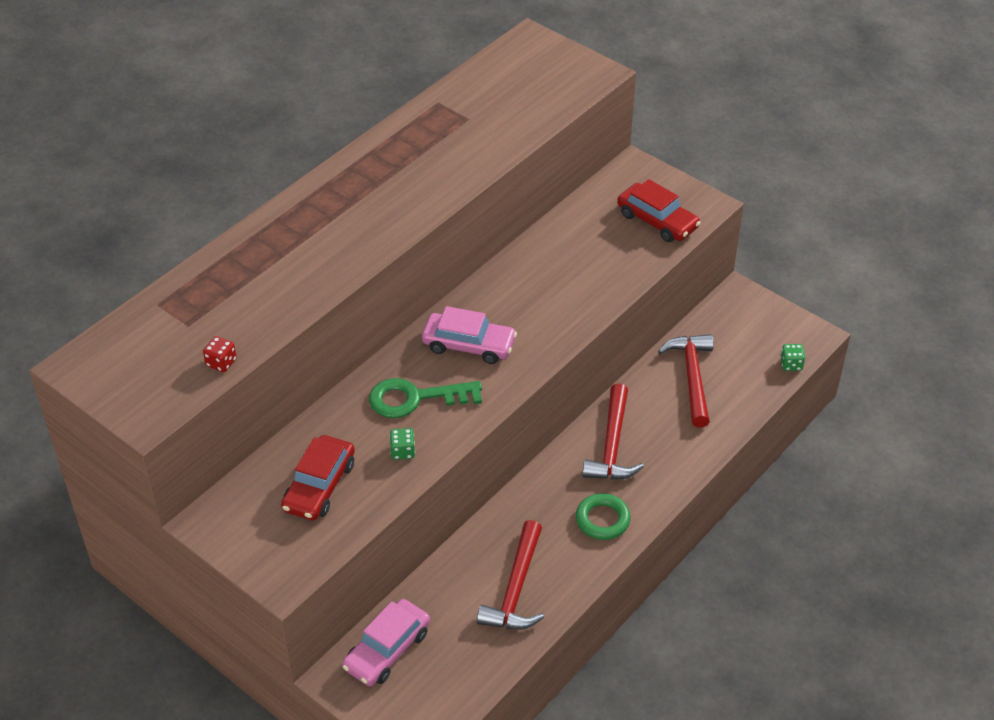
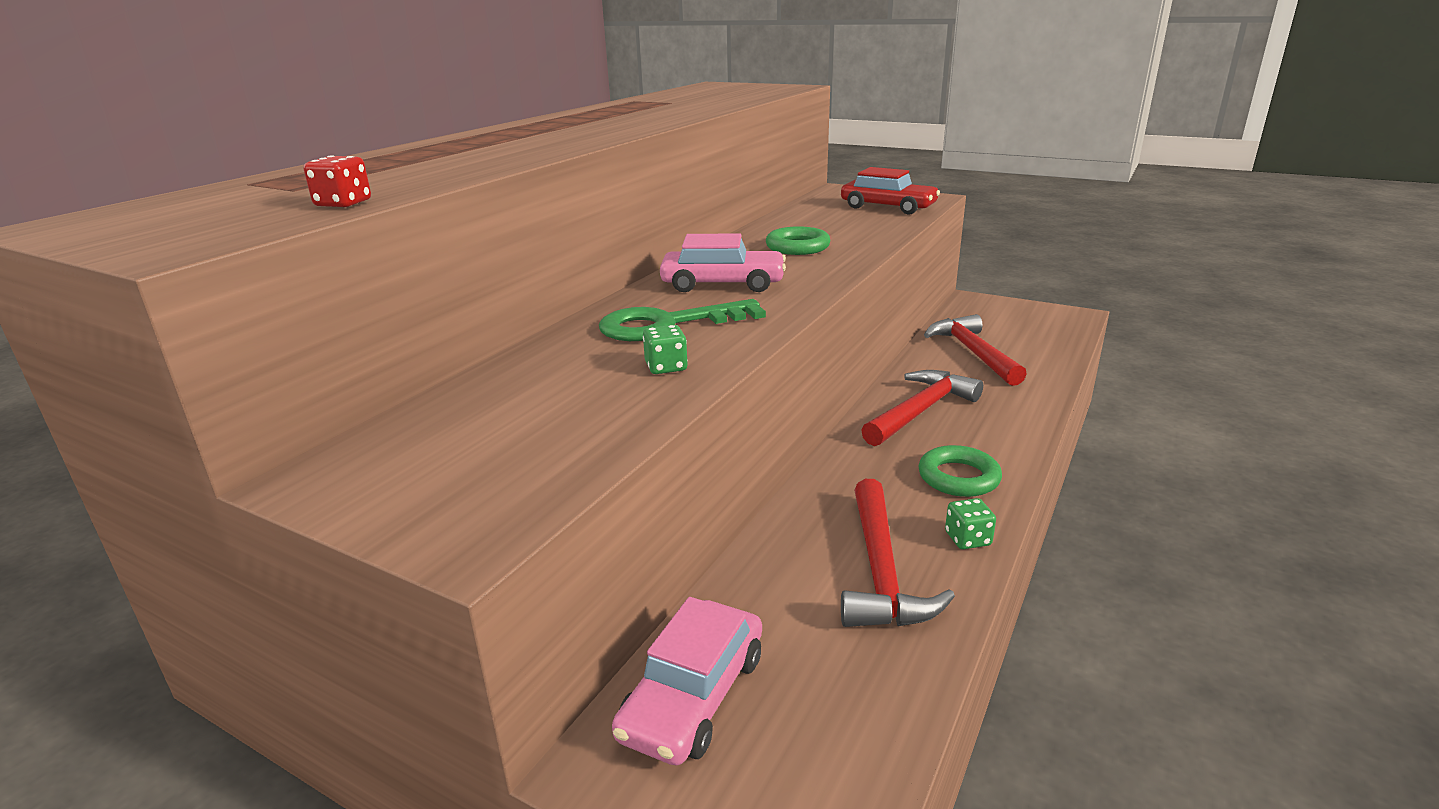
camera: 10 degrees left, 20 degrees down
(319, 486) = (534, 413): red car -> none
(546, 291) = (797, 247): none -> green ring
(612, 445) = (921, 411): red hammer -> red hammer turned 135 degrees counterclockwise
(791, 364) = (1071, 333): green dice -> green dice (967, 539)

